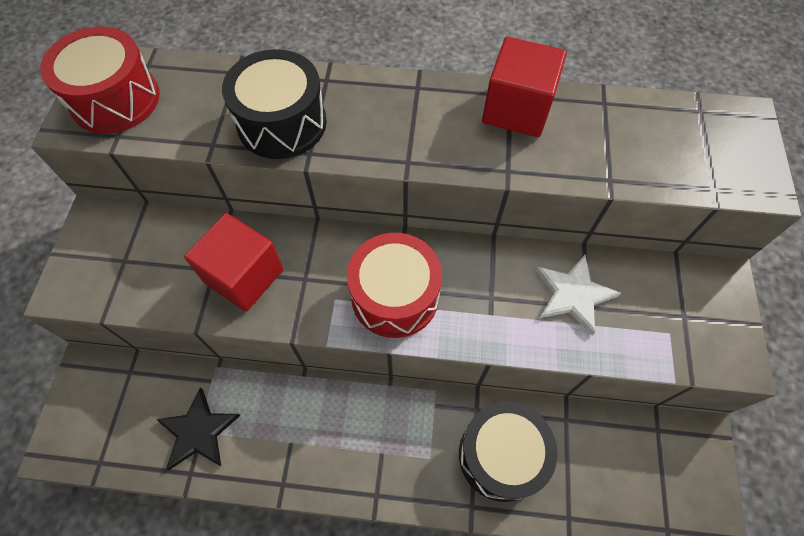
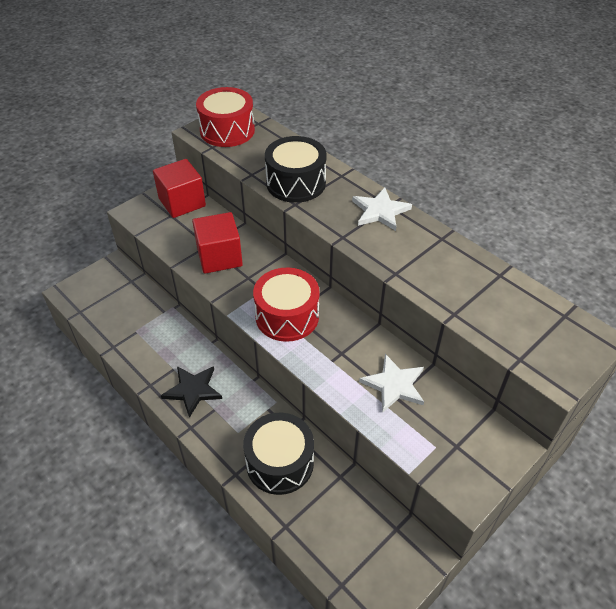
camera: 40 degrees right, 15 degrees down
(198, 431) = (135, 330): black star -> black star (193, 390)
(415, 101) = (380, 211): none -> white star
(517, 109) = (437, 247): red cube -> red cube (182, 202)

